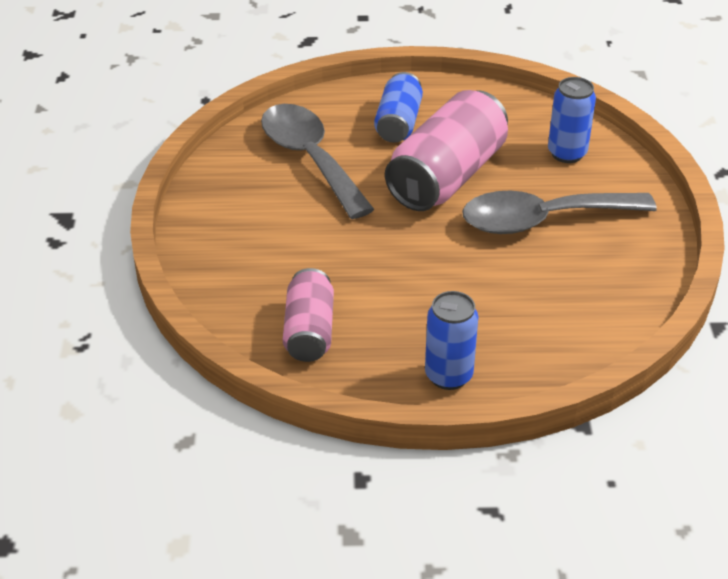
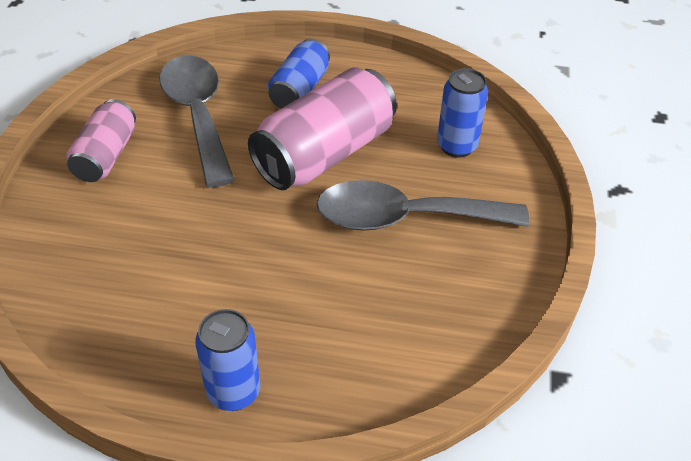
camera: 10 degrees right, 5 degrees up
(309, 331) = (111, 310): pink can -> pink can (106, 156)

